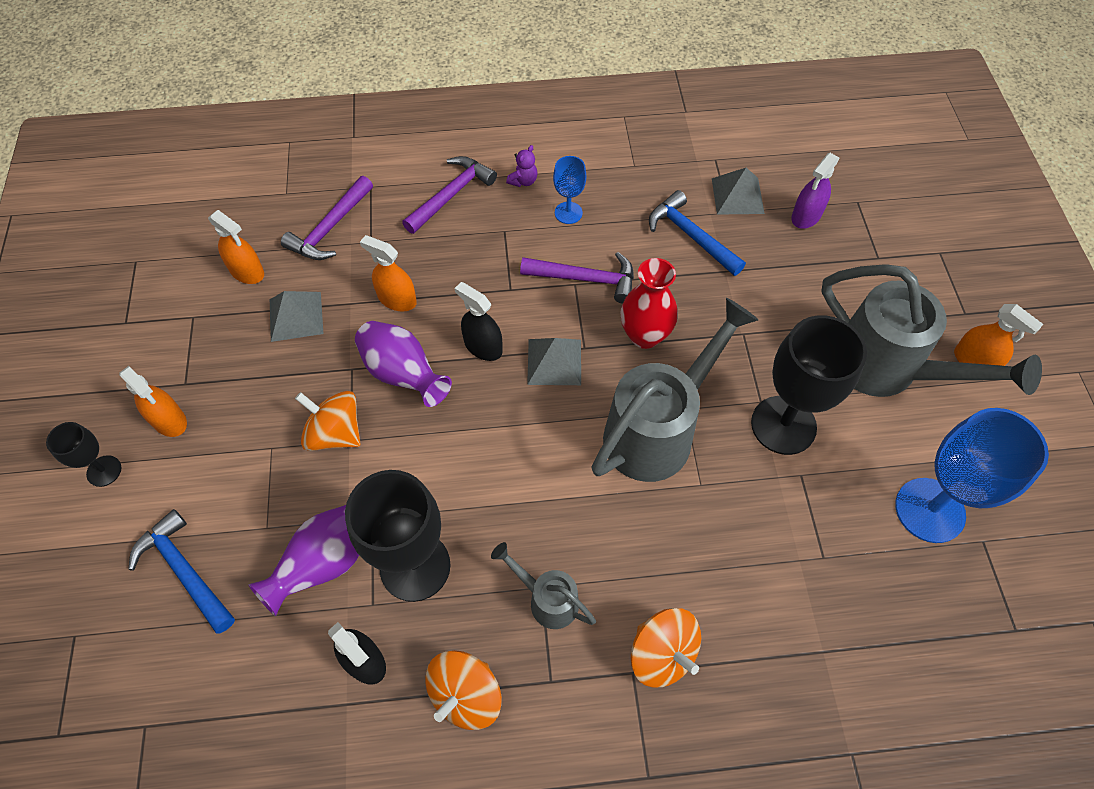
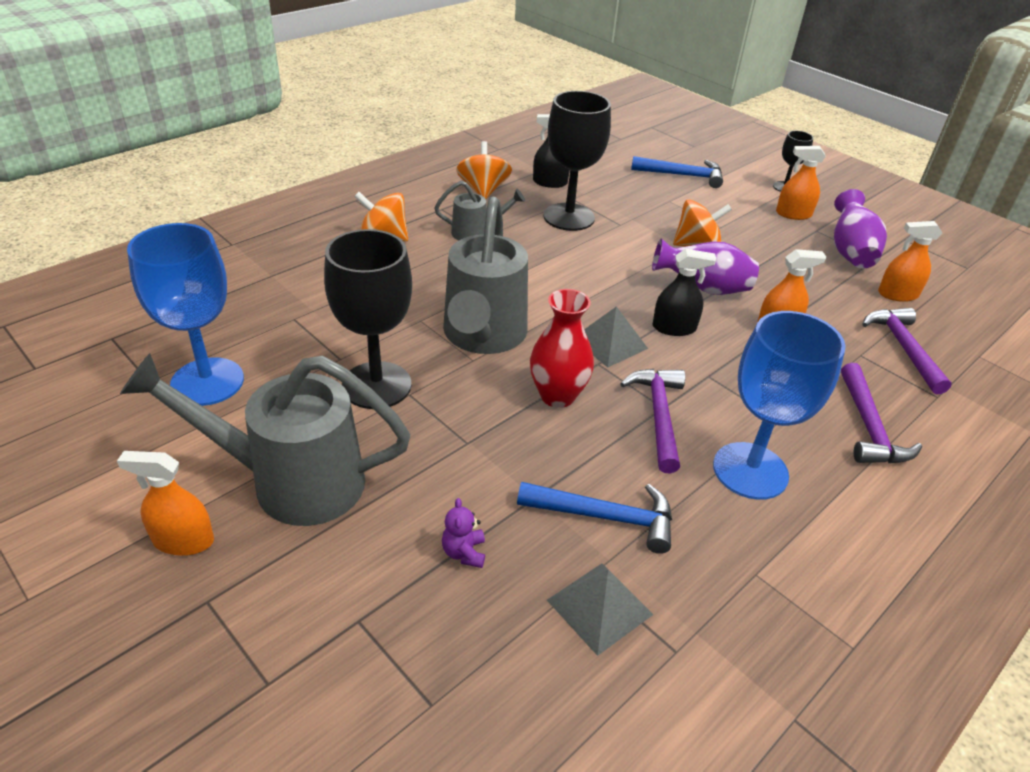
camera: 140 degrees right, 20 degrees down
(296, 316) = (821, 286): grey pyramid -> none
(325, 563) = (618, 201): purple vase -> purple vase (850, 252)
(523, 181) = (833, 480): purple teddy bear -> purple teddy bear (464, 552)
(568, 213) = (750, 471): blue goblet -> blue goblet, size x1.99
(585, 279) = (658, 416): purple hammer -> purple hammer turned 120 degrees clockwise
(806, 216) = (490, 629): purple spray bottle -> none

